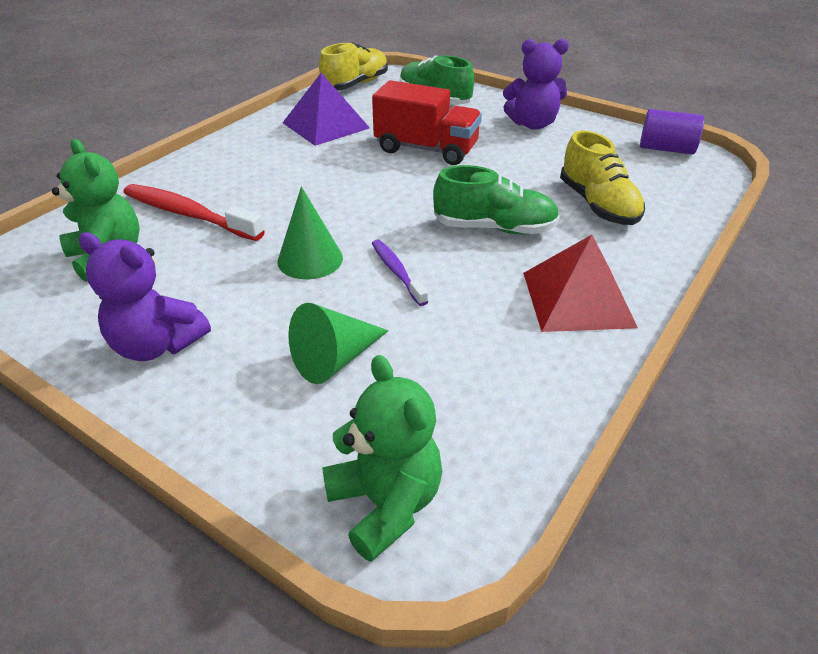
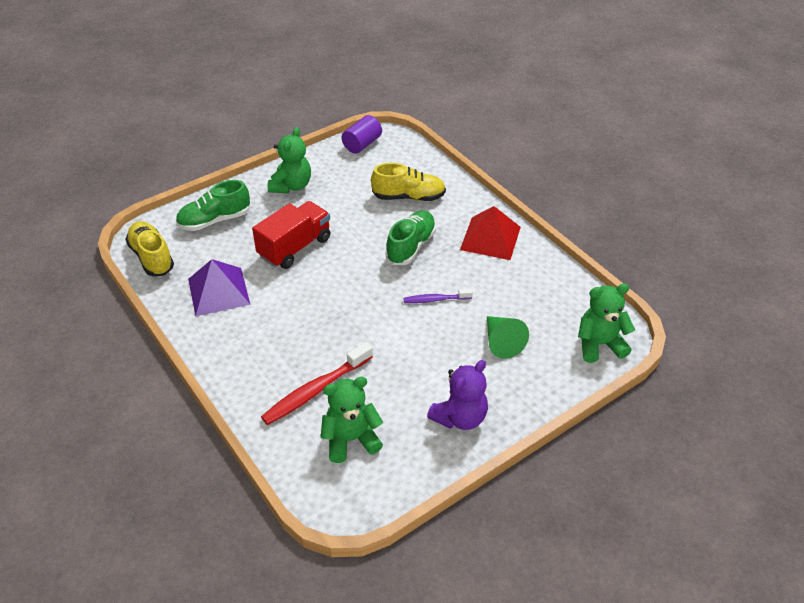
camera: 70 degrees left, 5 degrees up
(310, 259) = (404, 335): green cone -> none
(532, 124) = (291, 186): purple teddy bear -> green teddy bear

